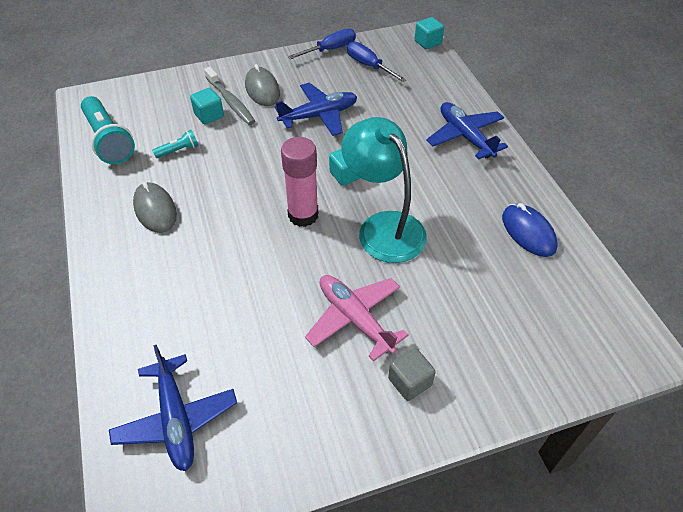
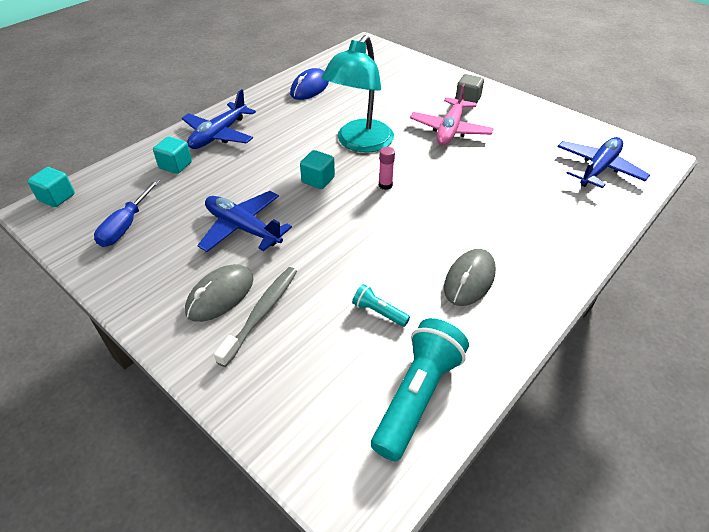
camera: 120 degrees left, 5 degrees down
(209, 115) = (301, 319): turquoise cube -> turquoise cube (175, 165)
(303, 215) = (385, 185): pink glue stick -> pink glue stick, size x0.48
(330, 49) = (99, 270): blue screwdriver -> none

